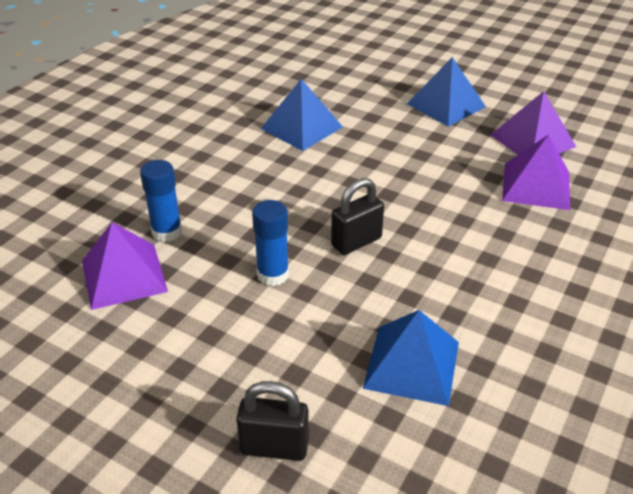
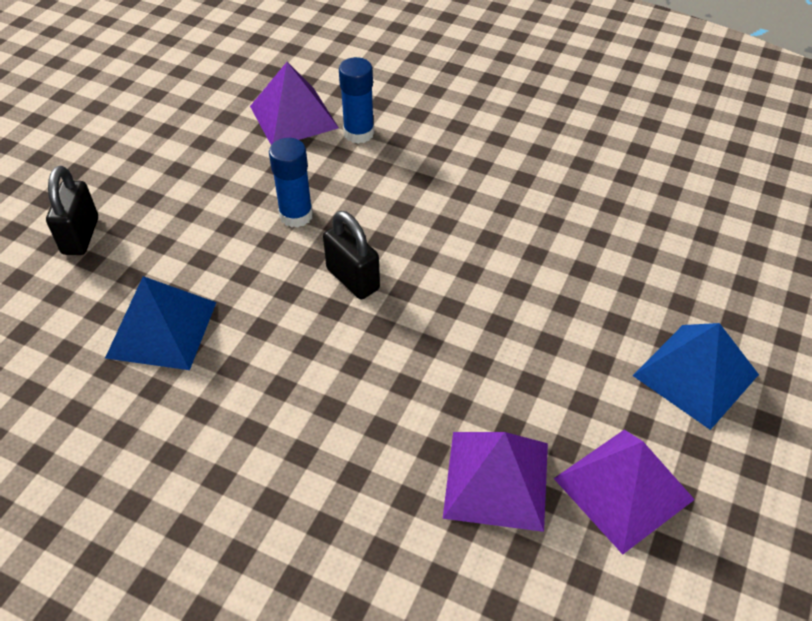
camera: 85 degrees right, 10 degrees up
(301, 127) = (581, 216): blue pyramid -> none

